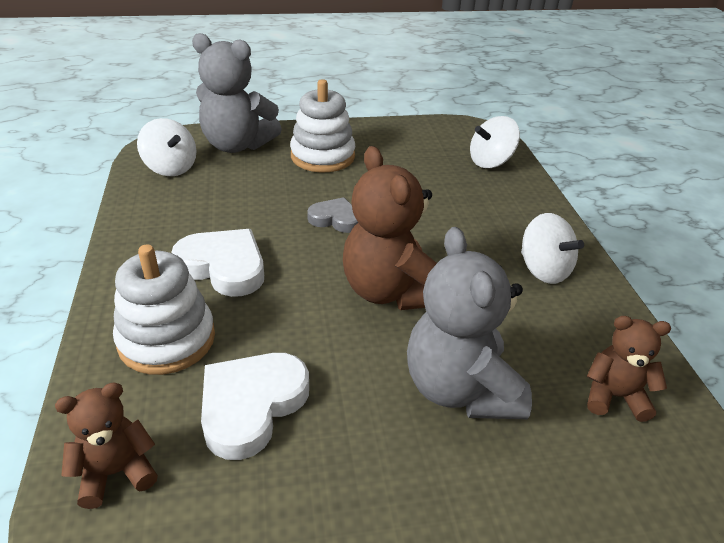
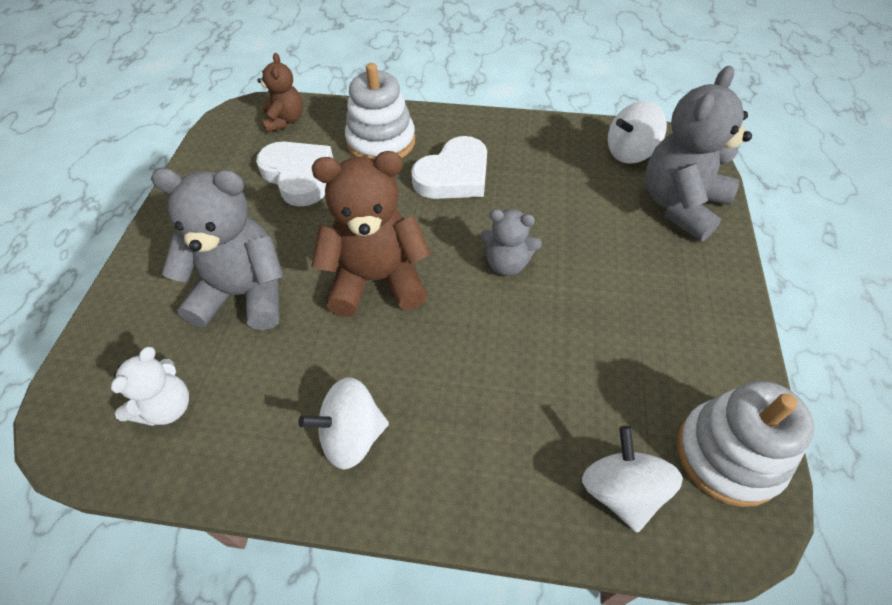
camera: 110 degrees right, 15 degrees up
(322, 156) = (649, 279): white stacking toy -> white stacking toy (728, 455)
(335, 219) = (507, 263): grey heart -> grey teddy bear
(614, 396) = (167, 407): brown teddy bear -> white teddy bear

